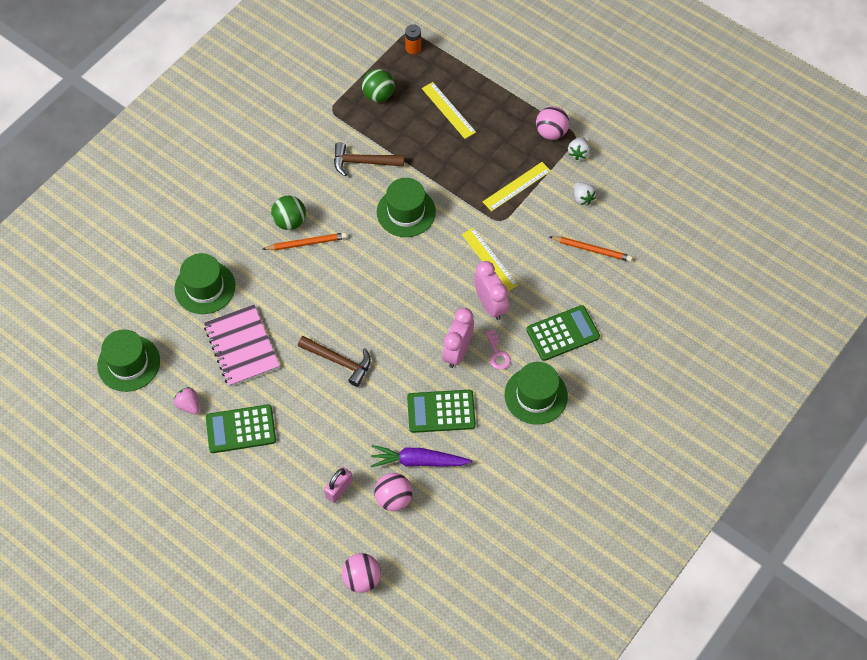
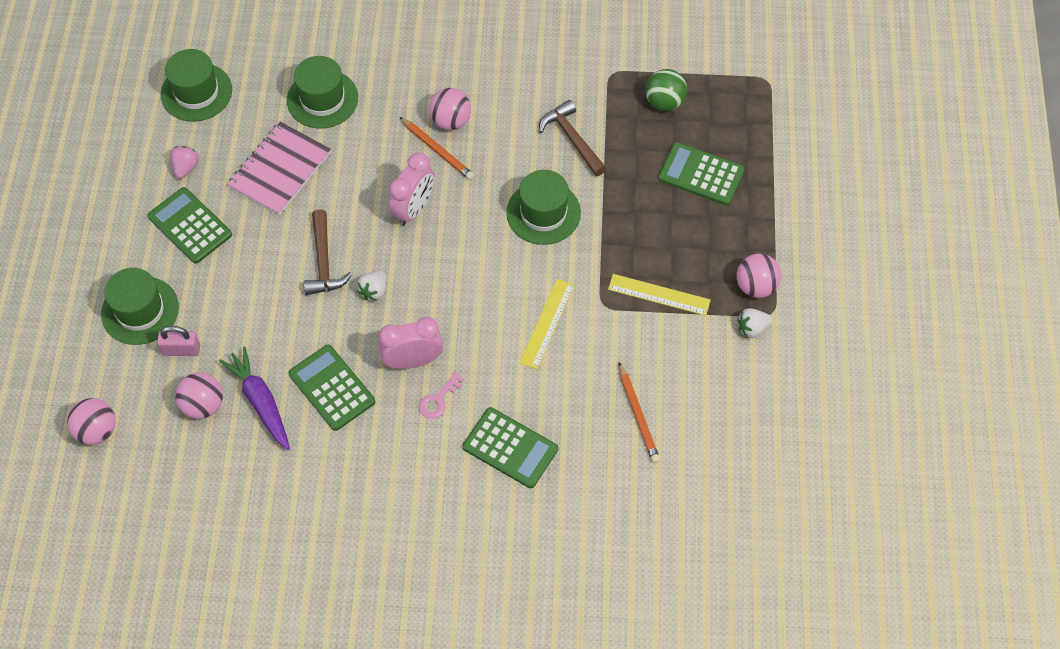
camera: 55 degrees right, 0 degrees up
(290, 221) = (451, 121): green ball -> pink ball
(413, 48) = (750, 96): orange battery -> none
(448, 110) = (701, 174): yellow ruler -> green calculator
(490, 305) = (492, 357): pink clock -> pink clock (414, 209)
(536, 395) = (415, 466): green hat -> green hat (140, 310)
(582, 198) = (697, 367): white strawberry -> white strawberry (374, 291)

